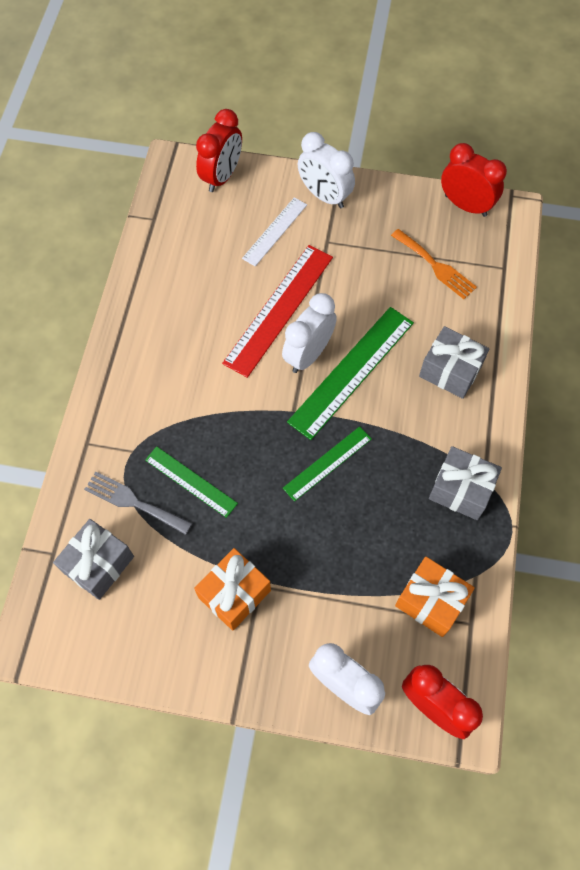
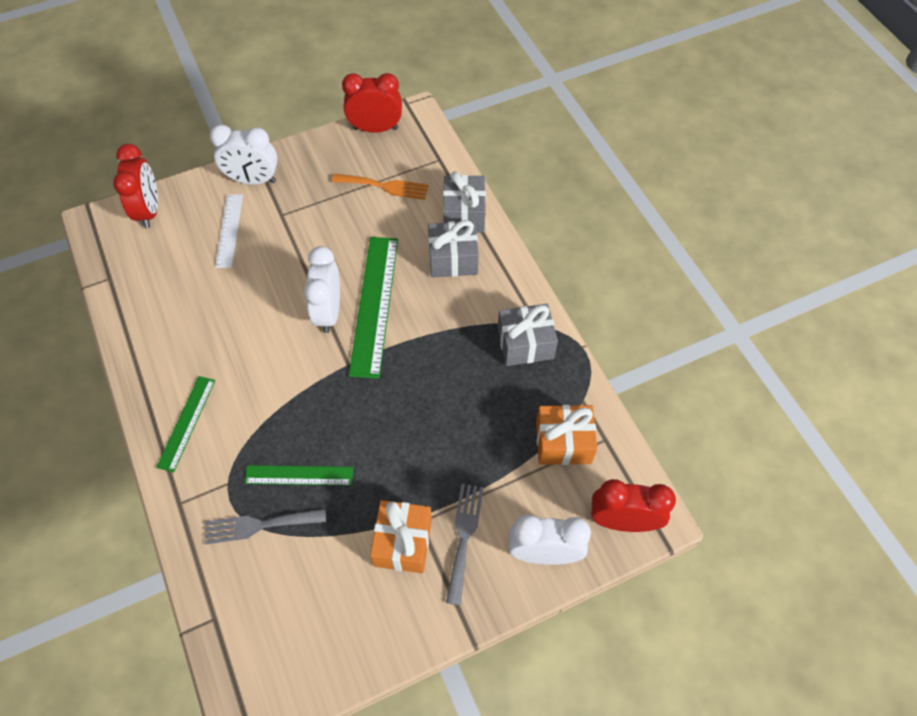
camera: 35 degrees left, 5 degrees down
(98, 564) = (264, 599): grey gift -> grey gift (464, 214)
(279, 309) = (277, 290): red ruler -> none
(287, 624) = (464, 536): none -> grey fork
(327, 463) = (406, 388): green ruler -> green ruler (186, 423)

